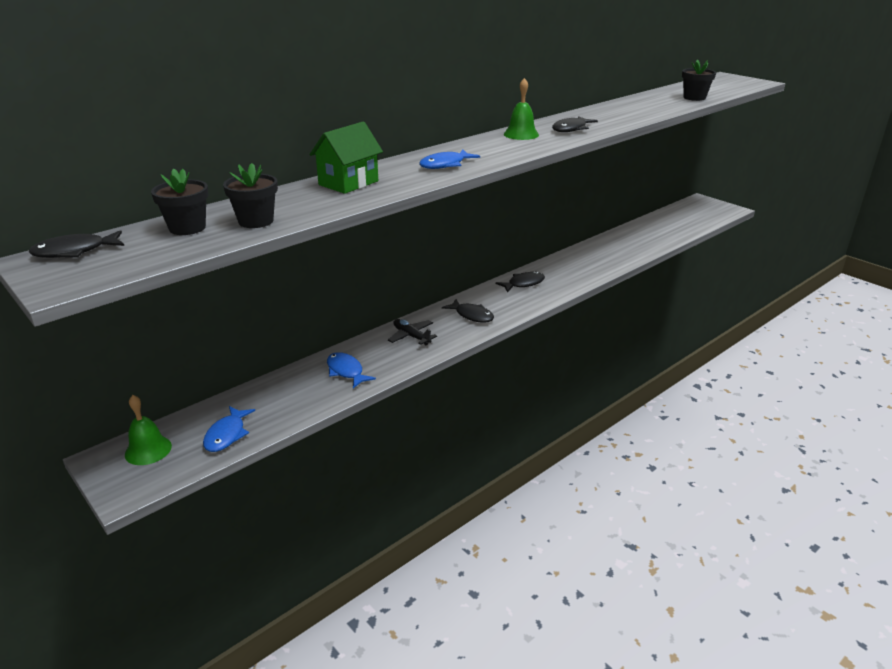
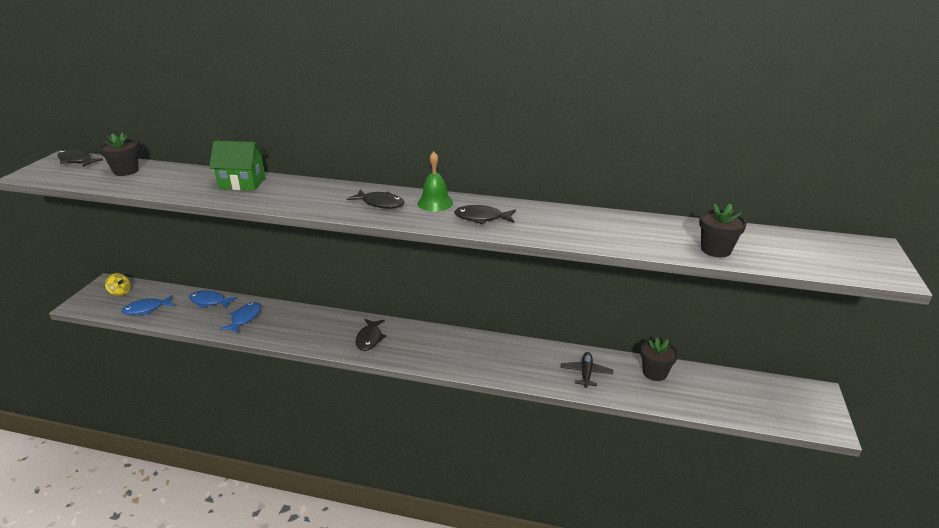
camera: 55 degrees right, 0 degrees up
(148, 450) = (120, 292): green bell -> yellow spinning top
(256, 221) = (147, 183): black flower pot -> black flower pot (655, 373)
(411, 336) = (313, 324): black plane -> black plane (586, 373)
(445, 165) = (315, 199): blue fish -> blue fish (209, 301)
(523, 284) = (452, 343): black fish -> black fish (380, 203)

